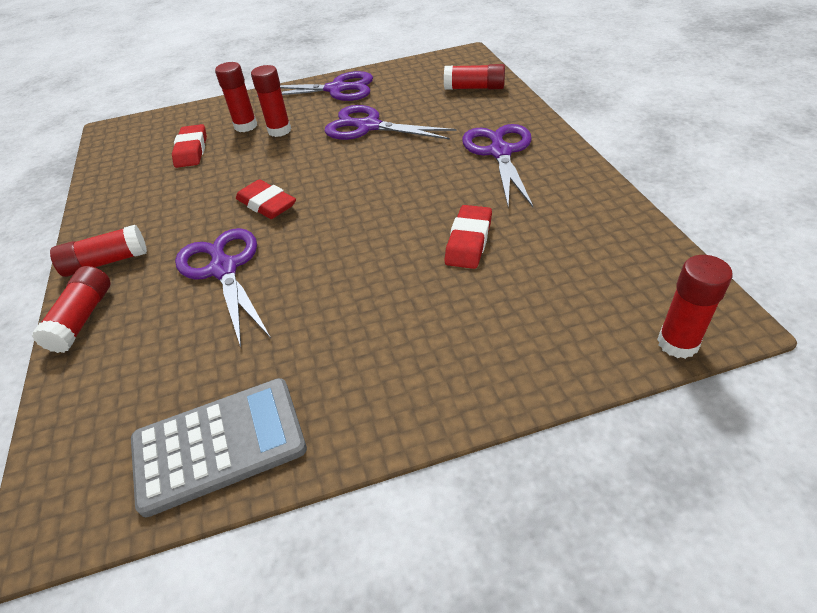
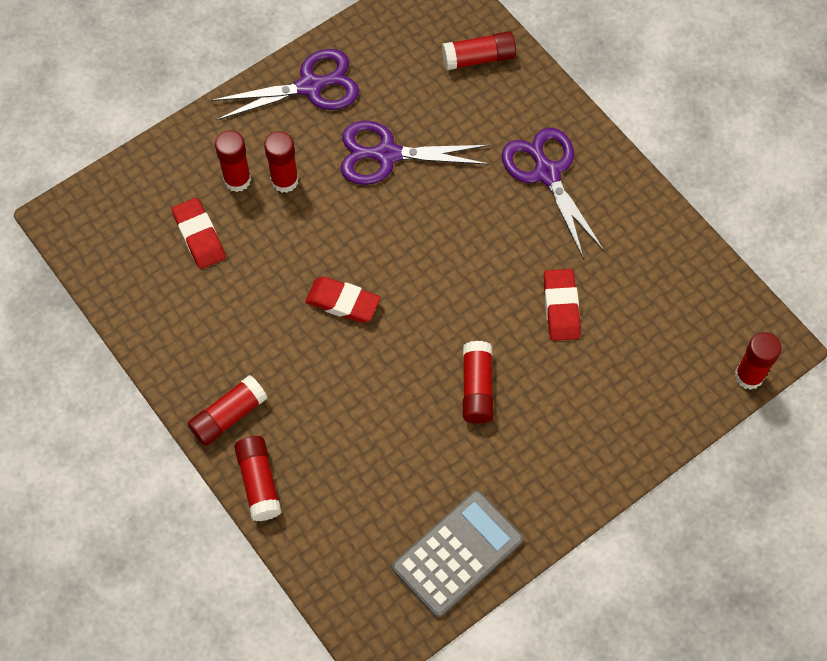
camera: 25 degrees left, 20 degrees up
(224, 269) = (353, 395): purple scissors -> none
(345, 288) = (477, 388): none -> red glue stick

